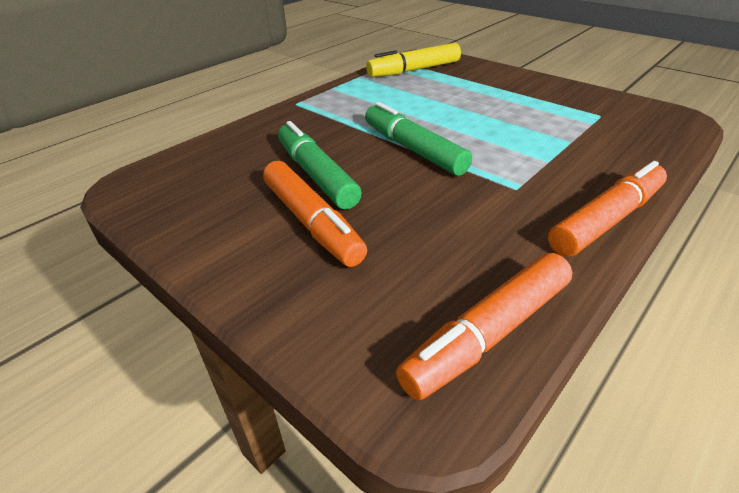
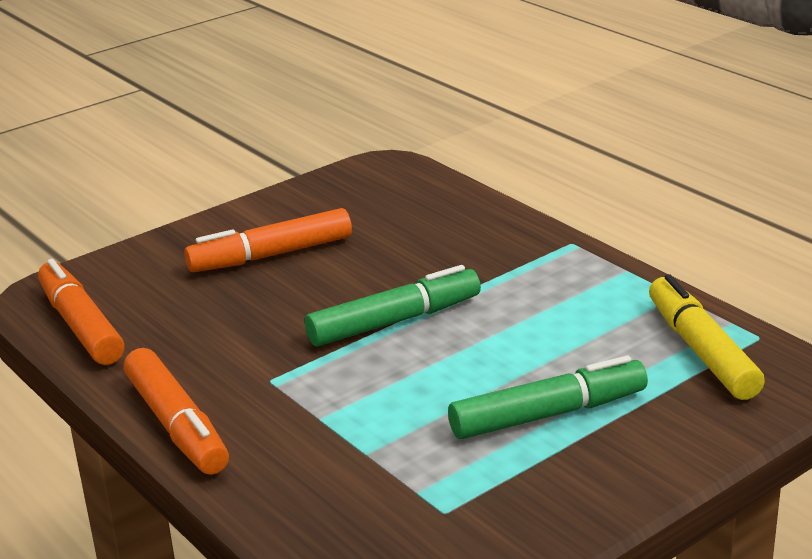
camera: 100 degrees right, 10 degrees down
(316, 175) = (360, 257): green marker -> green marker (548, 414)

